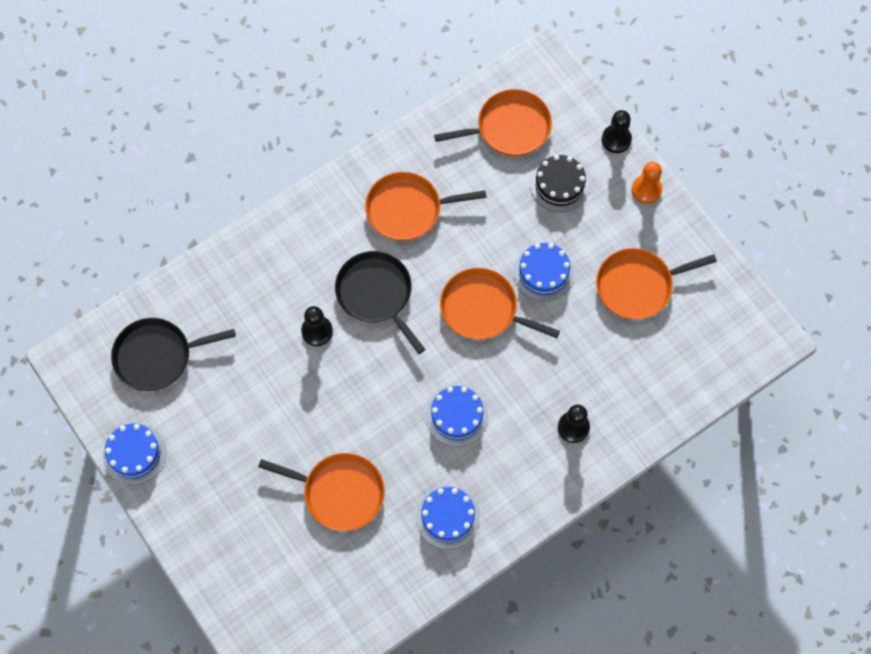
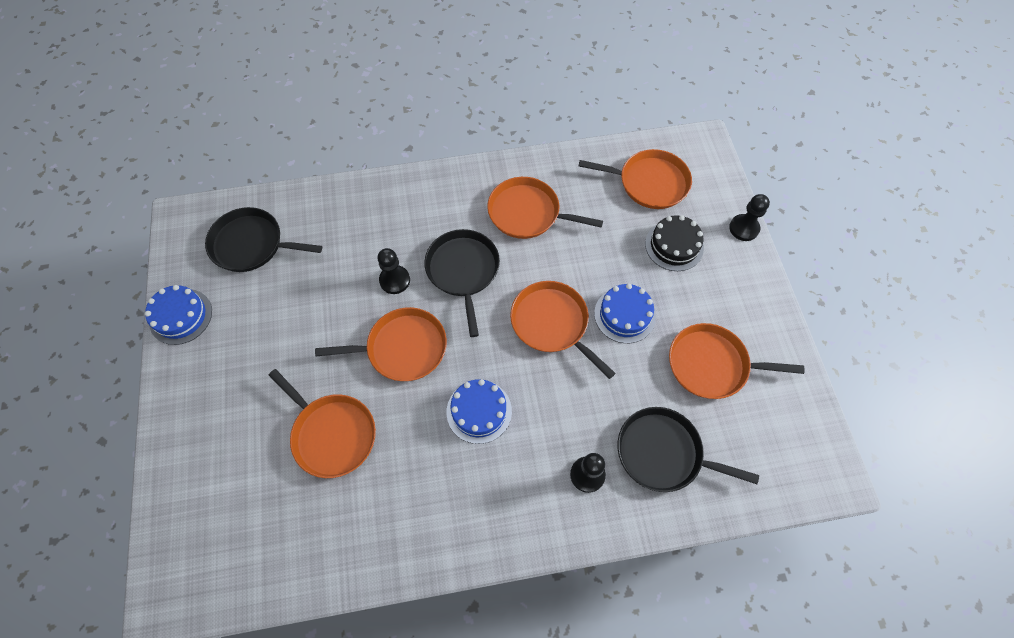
camera: 25 degrees right, 5 degrees down
(359, 391) = (402, 348): none -> orange pan
(447, 517) = (419, 508): blue cake -> none
(628, 381) = (663, 453): none -> black pan
(646, 190) = (755, 282): orange pawn -> none

